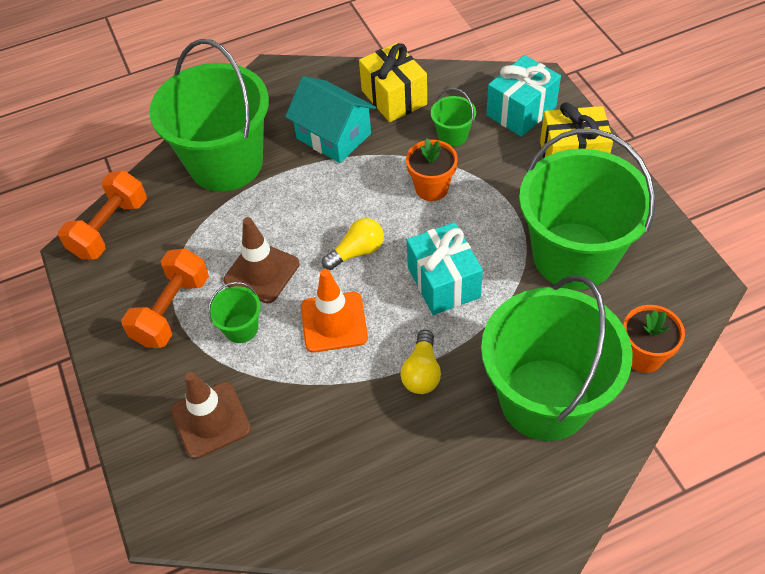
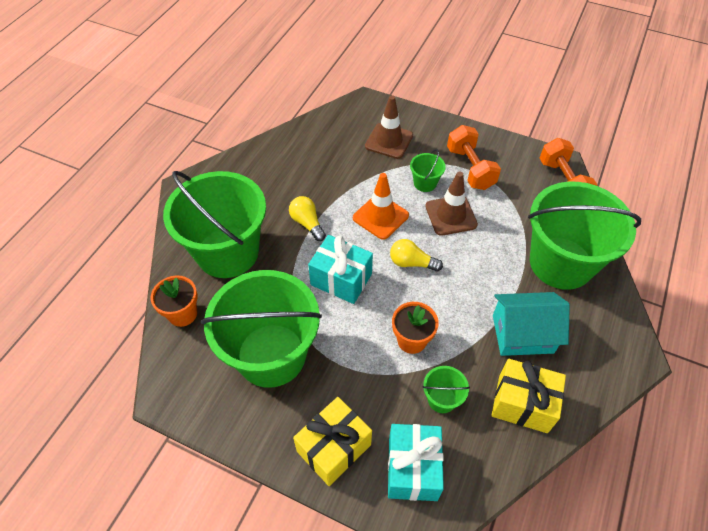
camera: 135 degrees right, 0 degrees up
(357, 252) = (411, 263): yellow light bulb -> yellow light bulb turned 90 degrees clockwise

